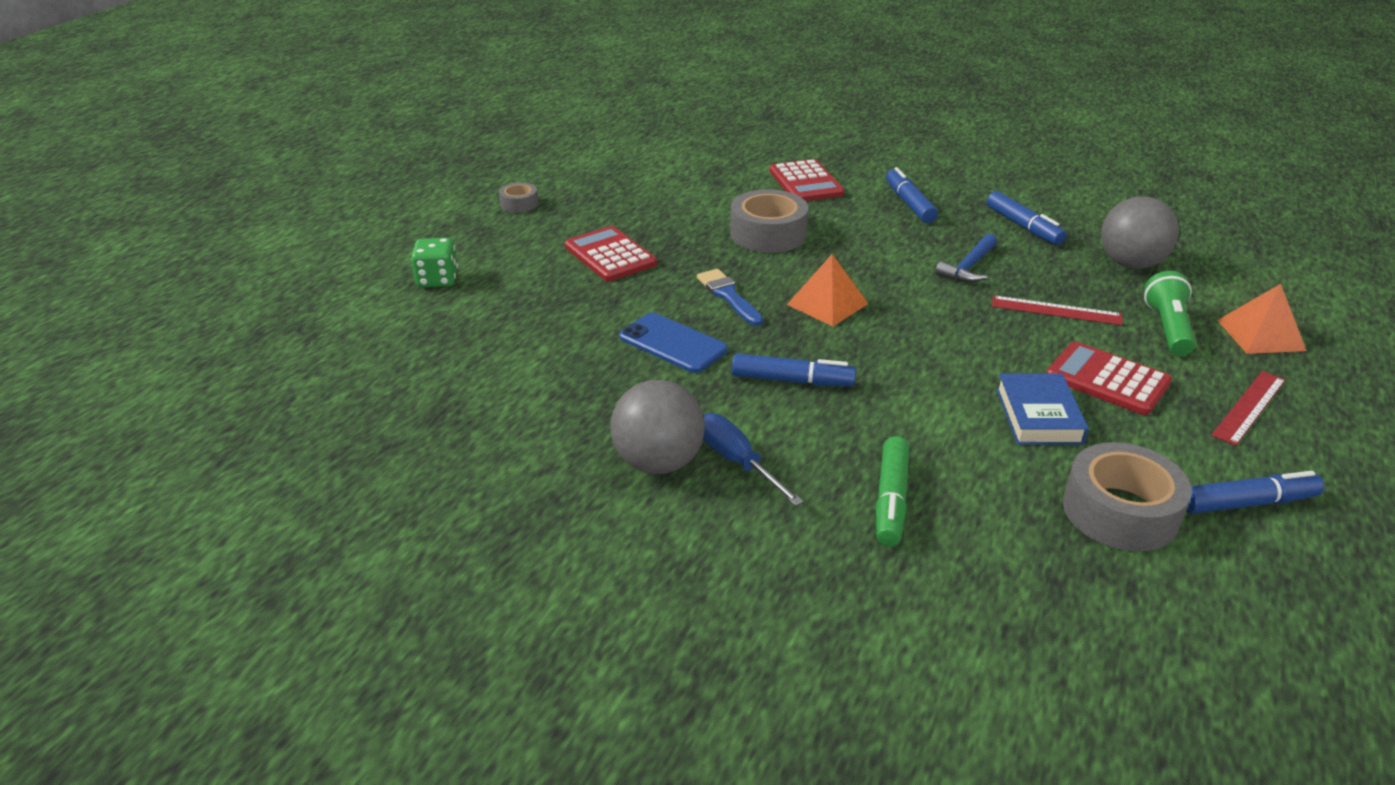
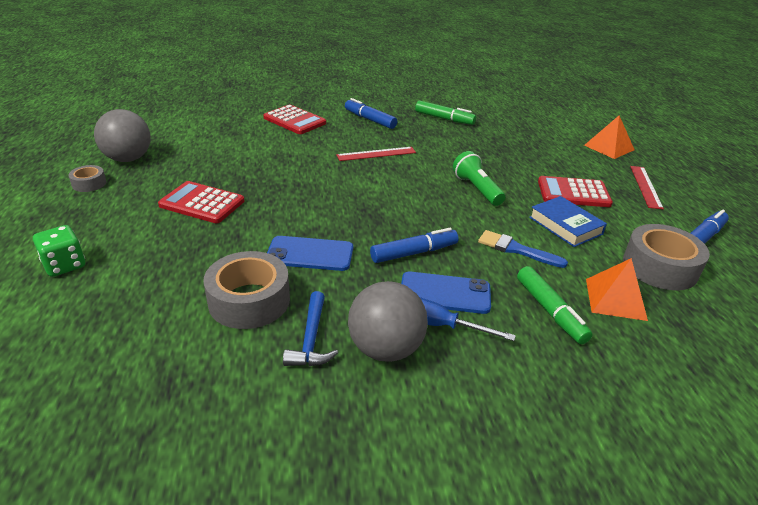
camera: 35 degrees left, 0 degrees up
(728, 296) = (316, 208): blue brush -> blue brush (516, 249)
(768, 234) = (302, 159): grey tape -> grey tape (249, 300)
(782, 435) = (445, 293): none -> blue phone
(827, 304) = (384, 194): orange pyramid -> orange pyramid (615, 299)
(969, 267) = (440, 149): blue hammer -> blue hammer (311, 339)
(1023, 227) = (444, 119): blue marker -> green marker
(1056, 310) = (509, 161): red ruler -> red ruler (376, 154)
(1130, 264) = (516, 126): grey ball -> grey ball (128, 159)
(1168, 328) = (568, 156): green flashlight -> green flashlight (477, 189)

